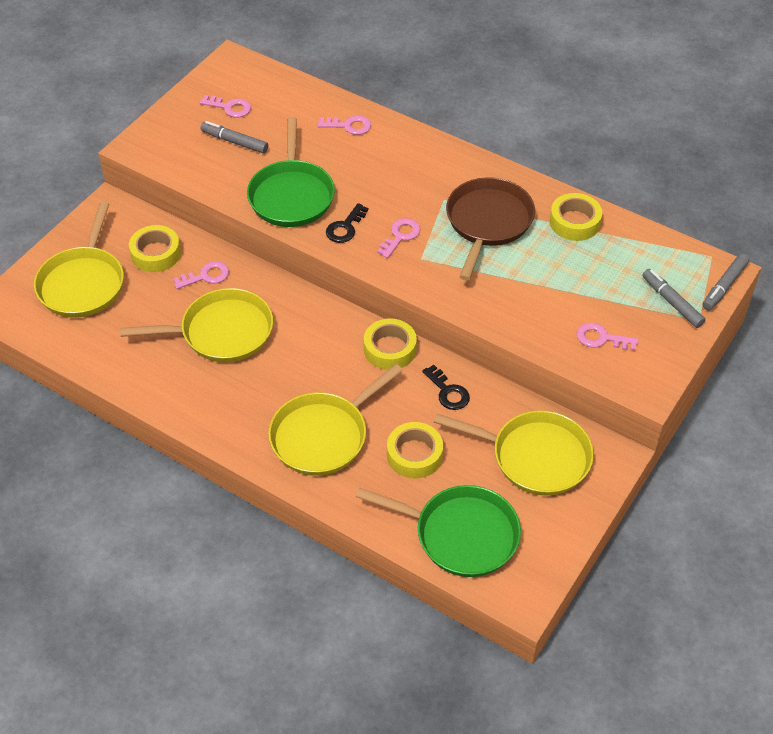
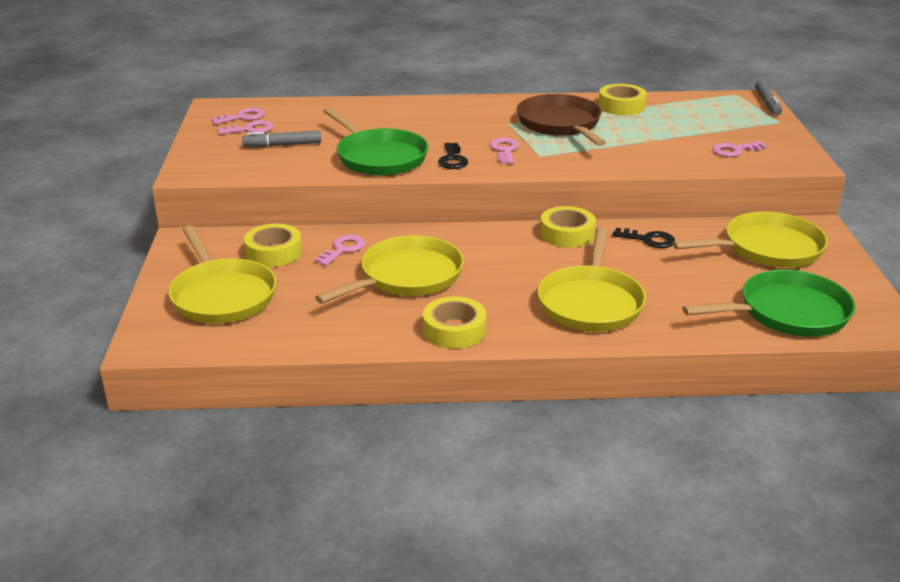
camera: 35 degrees left, 20 degrees down
(349, 126) = (372, 111): pink key -> pink key (242, 117)
(414, 455) = (680, 283): yellow tape -> yellow tape (454, 330)
(672, 302) = (749, 120): grey marker -> none

